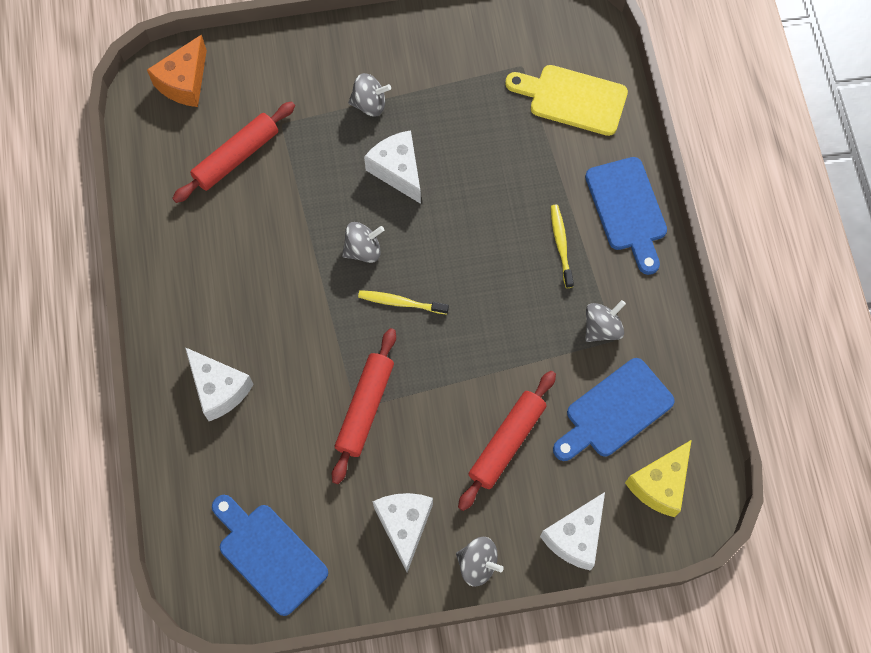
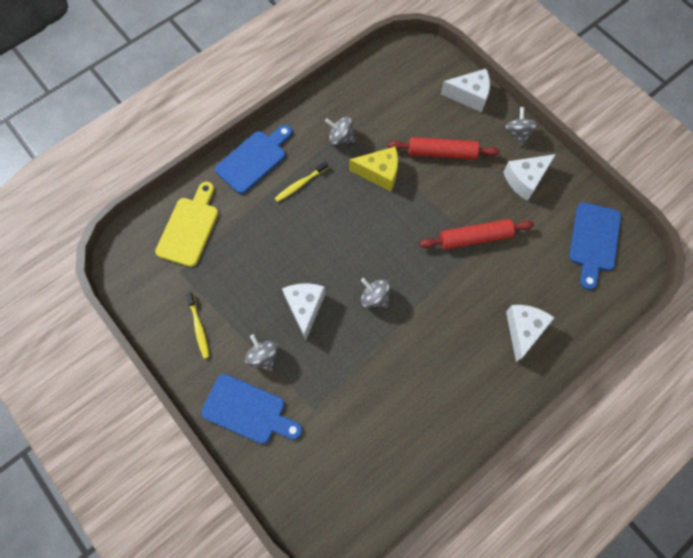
camera: 120 degrees left, 0 degrees up
(184, 82) = (320, 507): orange cheese -> none
(236, 157) = (358, 425): red rolling pin -> none
(398, 171) = (305, 308): white cheese -> white cheese turned 150 degrees clockwise
(401, 302) = (395, 254): yellow toothbrush -> yellow toothbrush (199, 327)
(572, 99) = (189, 228): yellow cutting board -> yellow cutting board turned 150 degrees counterclockwise
(614, 411) = (387, 109): blue cutting board -> blue cutting board (248, 410)
(660, 484) = (413, 71): yellow cheese -> yellow cheese (379, 173)

